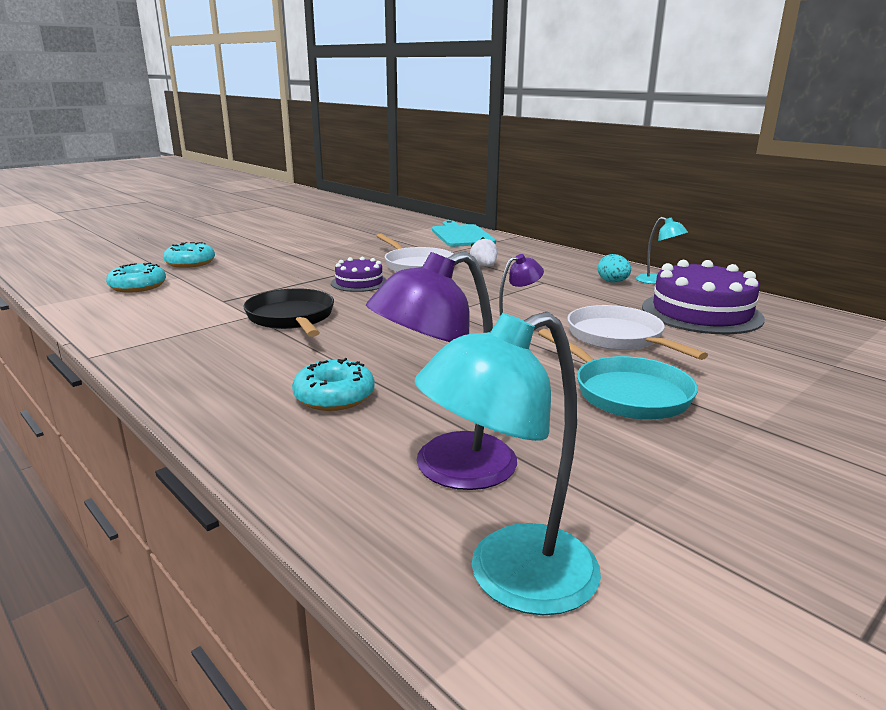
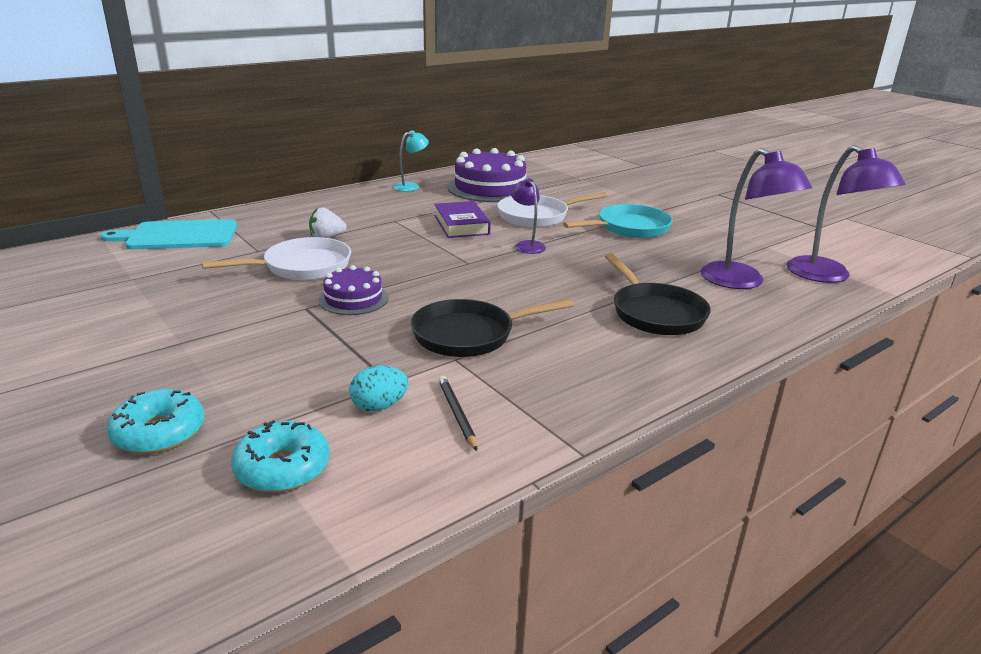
camera: 85 degrees left, 5 degrees up
(169, 319) = (457, 414): none -> black pencil
(334, 396) = (655, 313): turquoise donut -> black pan
(510, 578) = (827, 276): turquoise lamp -> purple lamp
(553, 305) = (461, 225): none -> purple book
(612, 282) = (406, 199): turquoise egg -> turquoise egg (379, 406)

